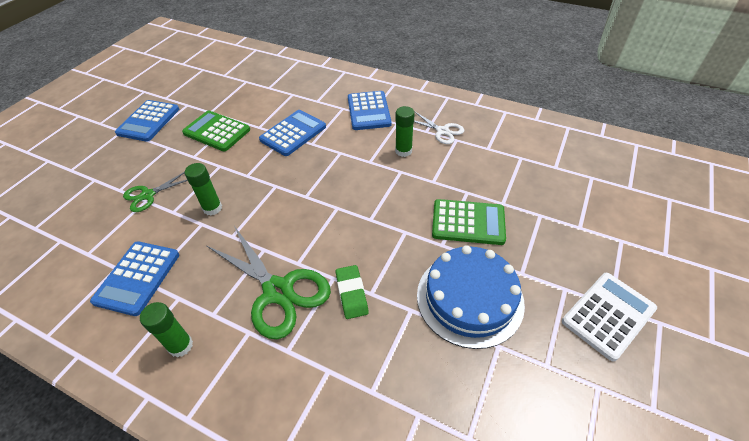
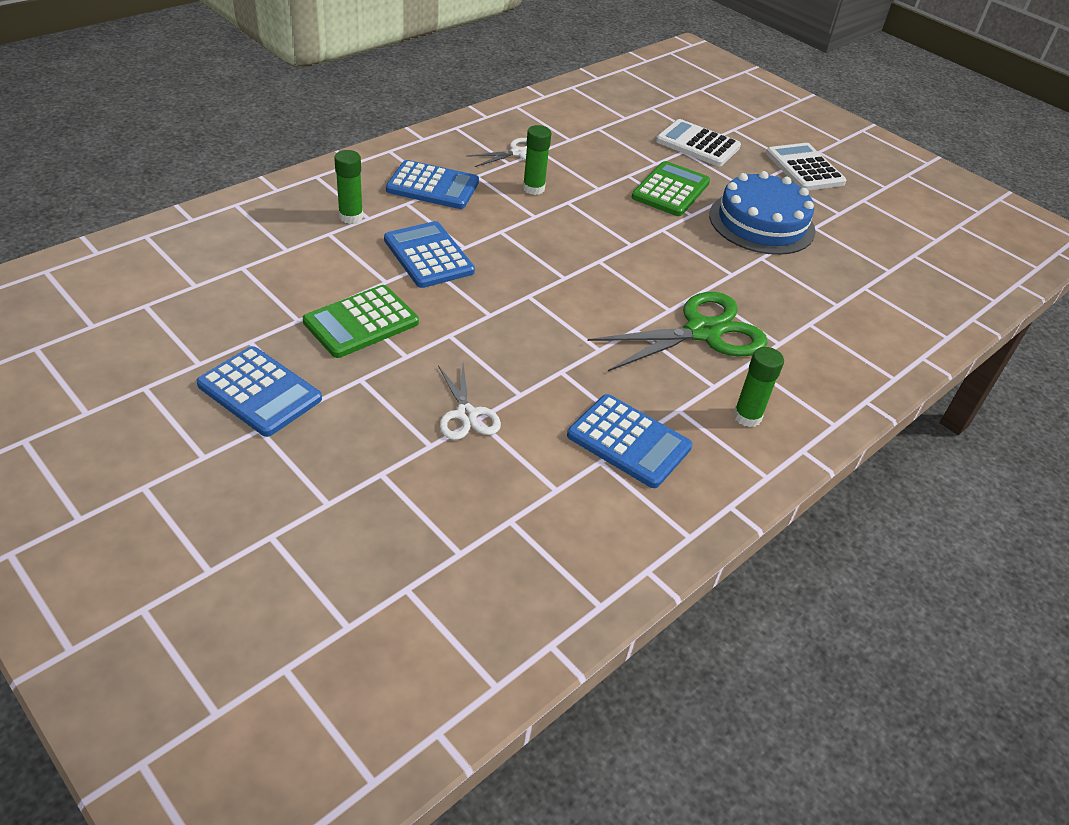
camera: 75 degrees left, 5 degrees down
(148, 195) = (466, 415): green scissors -> white scissors
(212, 208) = (537, 356): green glue stick -> green glue stick (351, 216)
(351, 293) = (727, 285): green eraser -> none
(562, 221) = (697, 144): none -> white calculator

